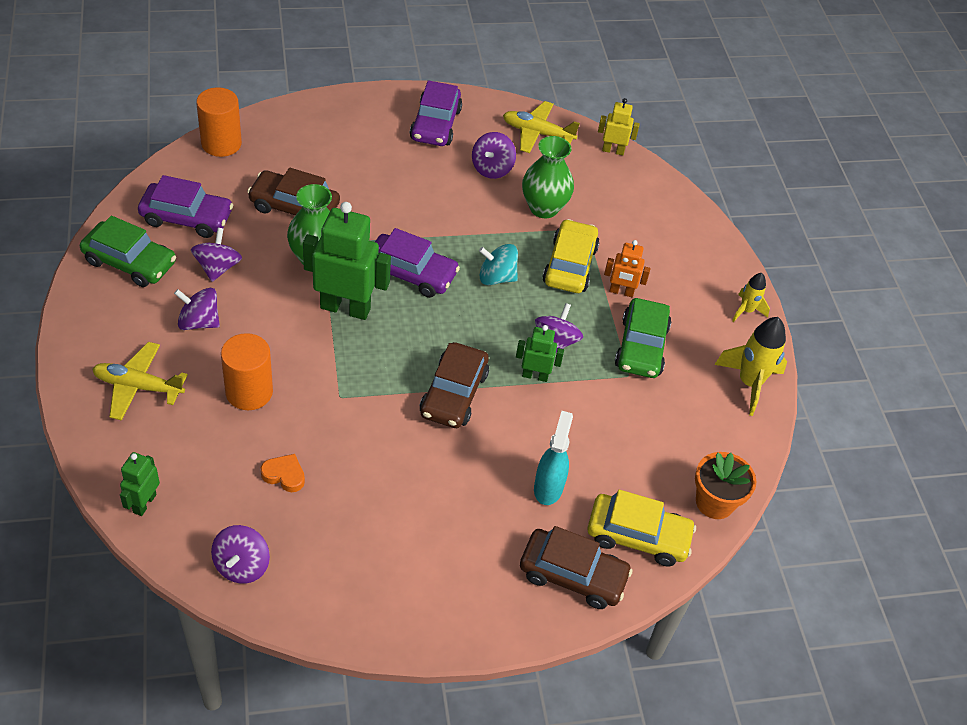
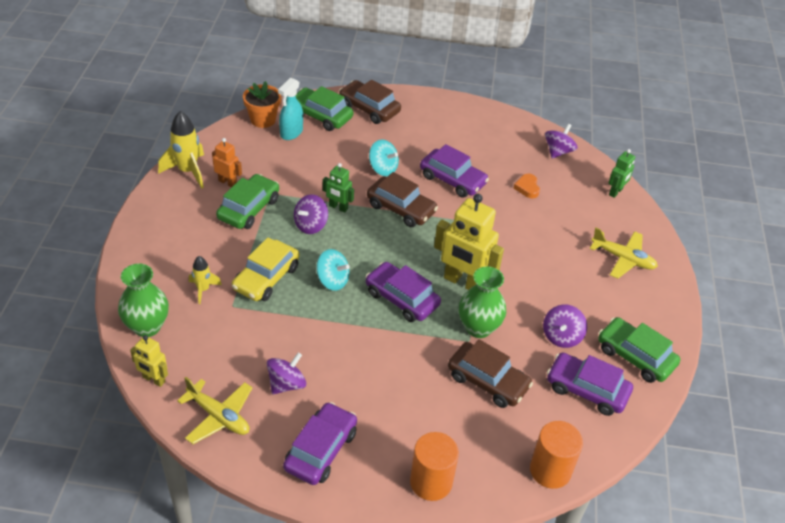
camera: 160 degrees left, 5 degrees down
(199, 322) = (578, 295): purple spinning top -> none
(249, 392) = (545, 239): orange cylinder -> orange cylinder (431, 482)
(284, 475) = (527, 188): orange heart -> orange heart turned 45 degrees clockwise
(345, 308) = (463, 282): green robot -> yellow robot
(398, 461) = (452, 180): none -> purple car
(454, 394) = (401, 208): brown car -> brown car turned 90 degrees clockwise
(503, 455) = (383, 169): none -> turquoise spinning top
(543, 208) = (259, 333): green vase -> green vase (147, 326)
(548, 487) = (362, 148): turquoise spray bottle -> turquoise spray bottle (291, 133)
(621, 292) = (237, 249): orange robot -> orange robot (228, 182)
(638, 536) = (321, 116): yellow car -> green car
(746, 311) = (148, 215): yellow rocket -> yellow rocket (203, 289)

